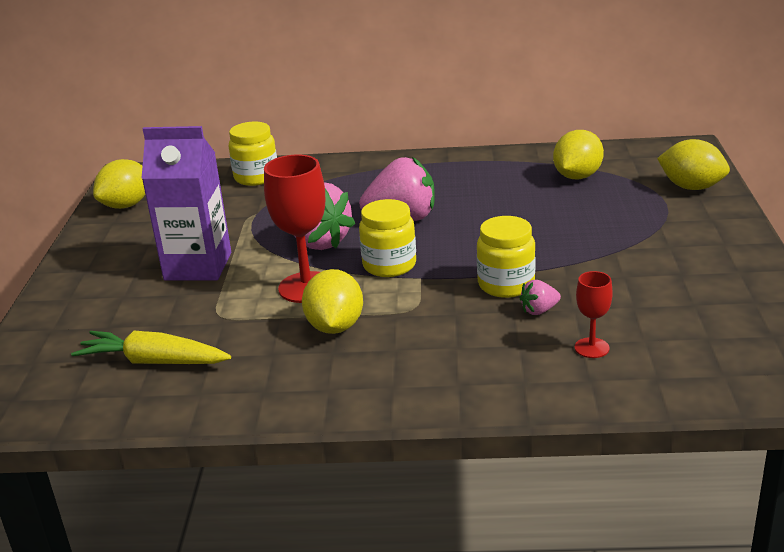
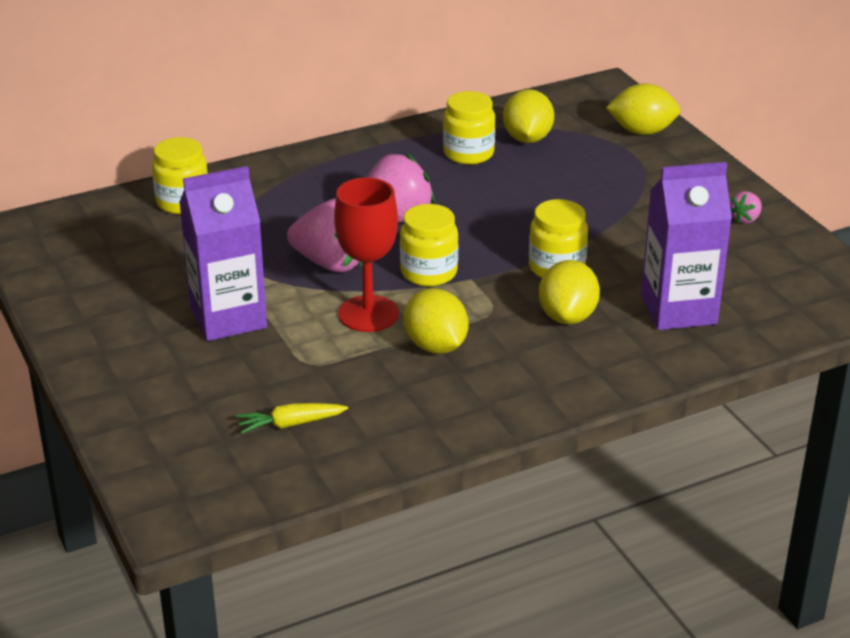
camera: 30 degrees left, 5 degrees up
(126, 205) = (61, 266): yellow lemon -> yellow lemon (567, 316)
(153, 361) = (290, 424): yellow carrot -> yellow carrot, size x0.65
(514, 180) = (468, 153): none -> yellow jar
(539, 310) = (607, 286): pink strawberry -> pink strawberry (745, 219)
(591, 348) = (678, 310): red goblet -> purple carton

